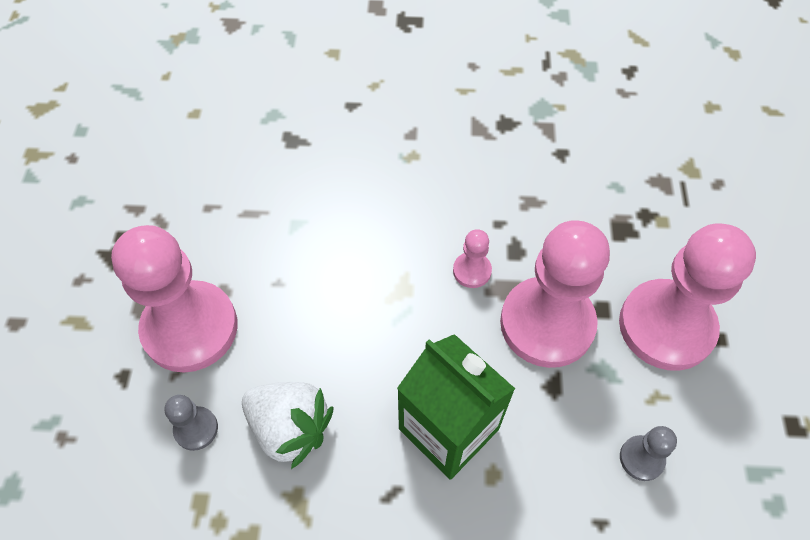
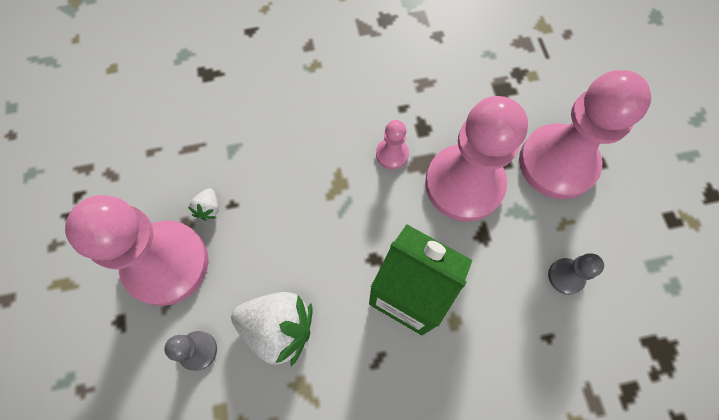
camera: 15 degrees left, 10 degrees up
(252, 281) = (209, 208): none -> white strawberry

